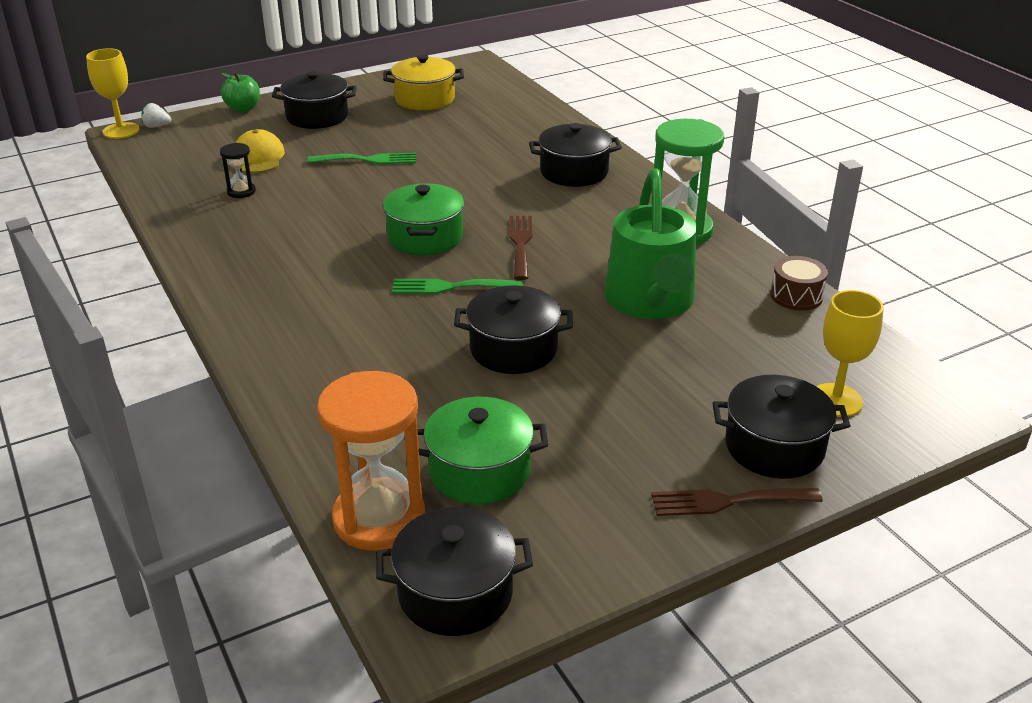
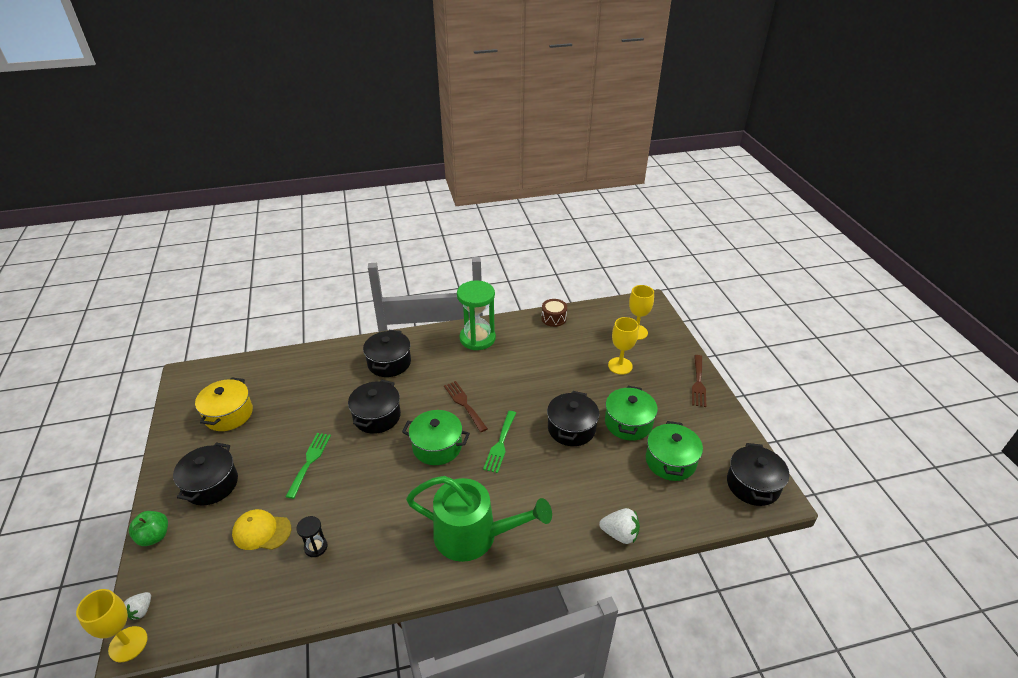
camera: 75 degrees left, 5 degrees up
(299, 423) = (620, 534): none -> white strawberry
(379, 518) = (702, 507): orange hourglass -> none
(520, 244) = (464, 404): brown fork -> brown fork turned 45 degrees clockwise
(557, 411) = (628, 423): none -> green pot
(651, 301) = (543, 367): green watering can -> green watering can (473, 535)
(712, 388) = (620, 366): none -> yellow goblet
(774, 447) = (665, 359): black pot -> black pot (377, 416)

